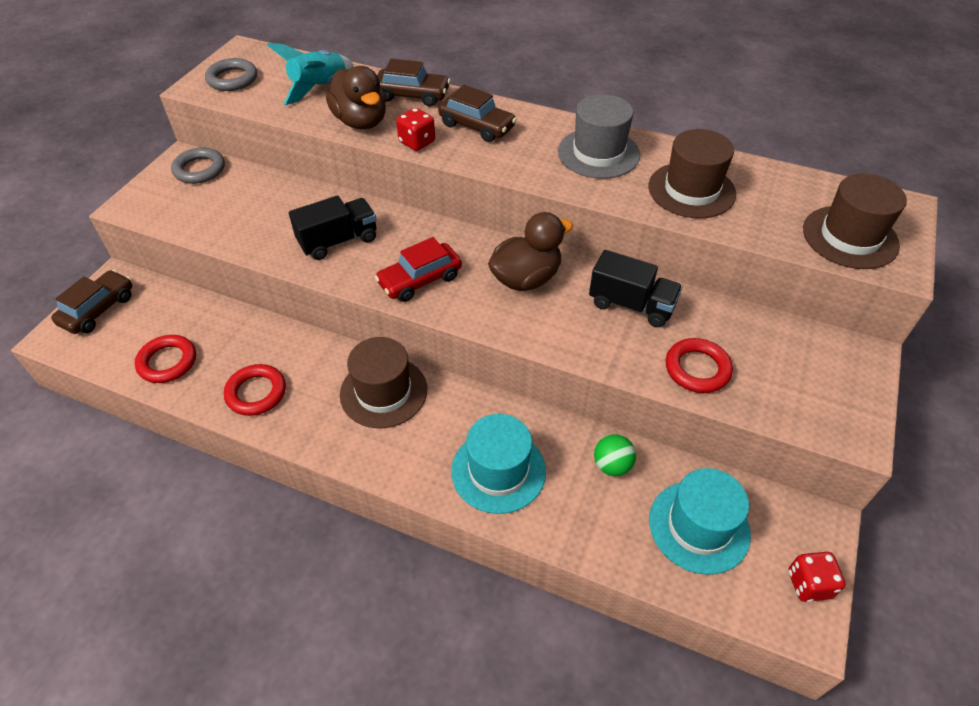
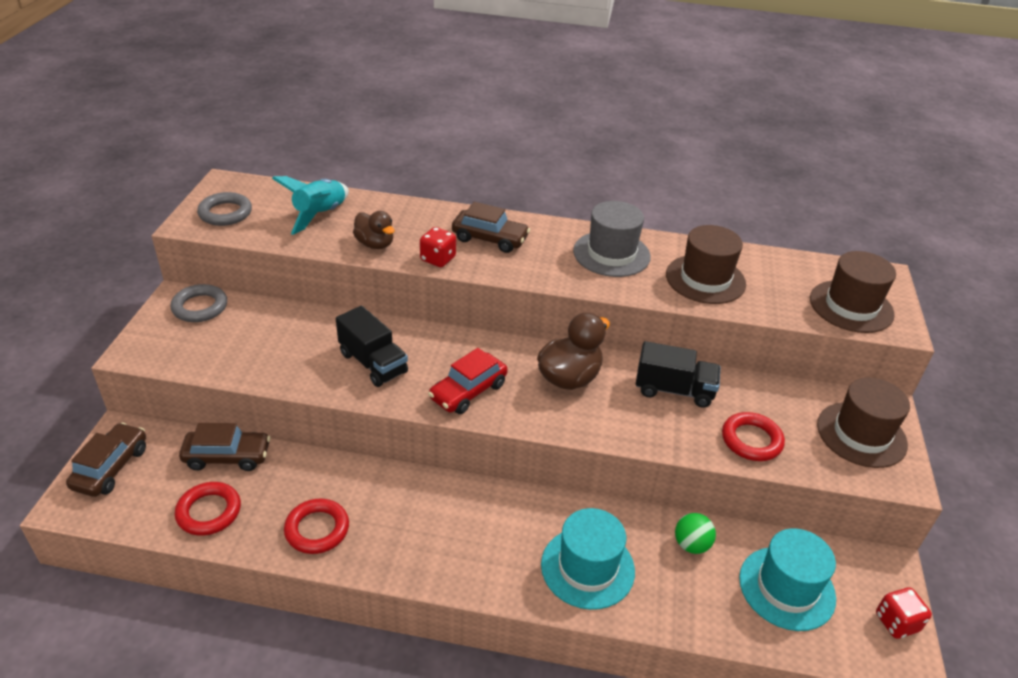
camera: 15 degrees left, 10 degrees down
(338, 241) = (373, 363): black truck -> black truck turned 90 degrees clockwise
(361, 121) = (375, 244): brown duck -> brown duck, size x0.66
(383, 392) = (449, 508): brown hat -> brown hat (861, 434)
(412, 95) = (416, 215): brown car -> brown car (227, 456)

